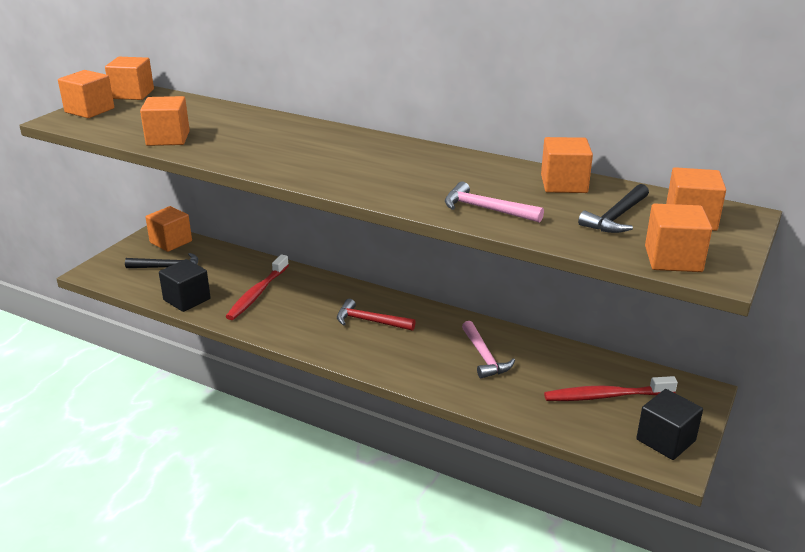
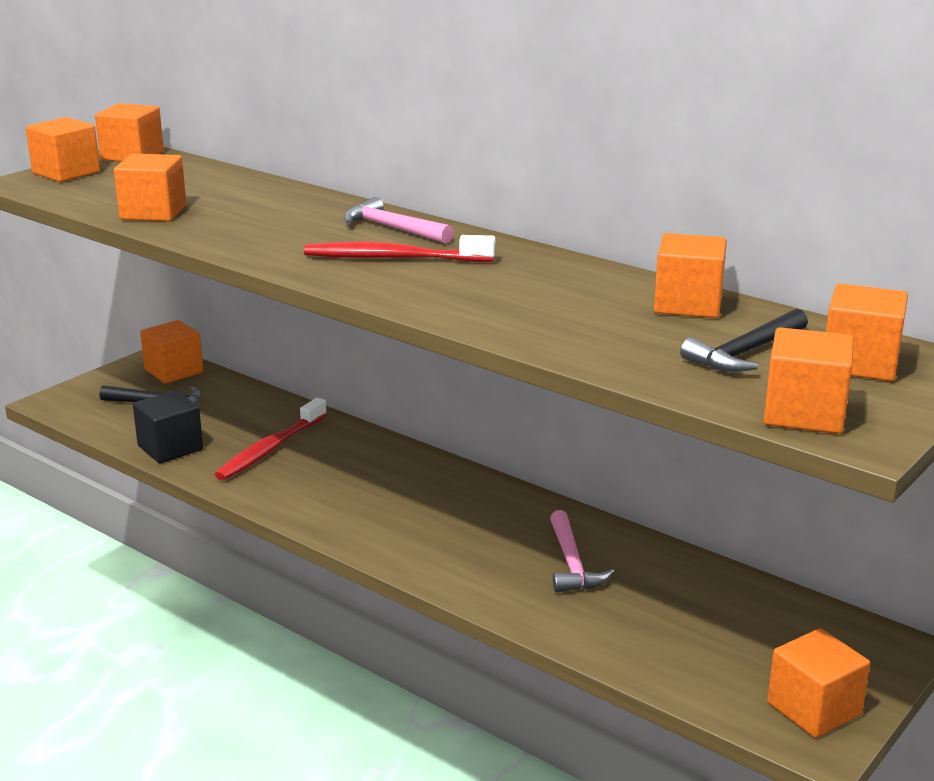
camera: 10 degrees right, 5 degrees down
(370, 321) = (419, 500): red hammer -> none
(486, 209) = (554, 329): pink hammer -> pink hammer (392, 228)
(606, 396) = (740, 637): red toothbrush -> red toothbrush (394, 258)
(665, 440) = (814, 709): black cube -> orange cube

